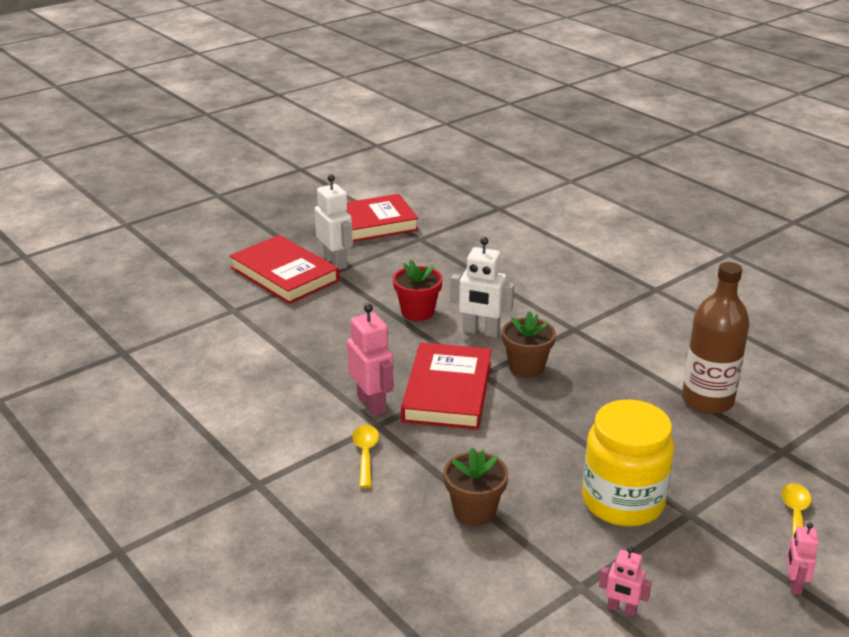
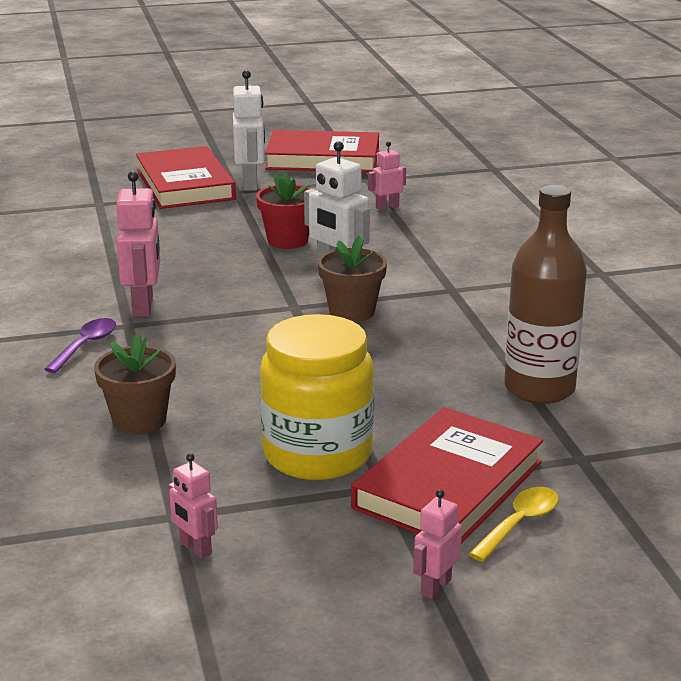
camera: 25 degrees right, 5 degrees down
(365, 454) = (86, 346): yellow spoon -> purple spoon
(447, 391) = (237, 313): red book -> red book (448, 485)
(459, 262) = (387, 207): none -> pink robot

